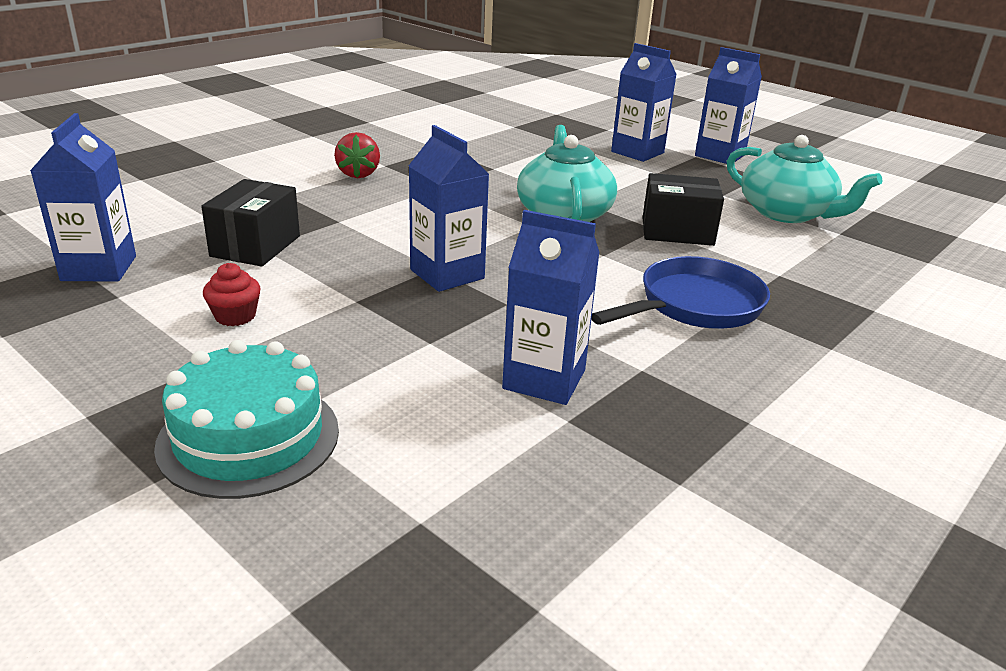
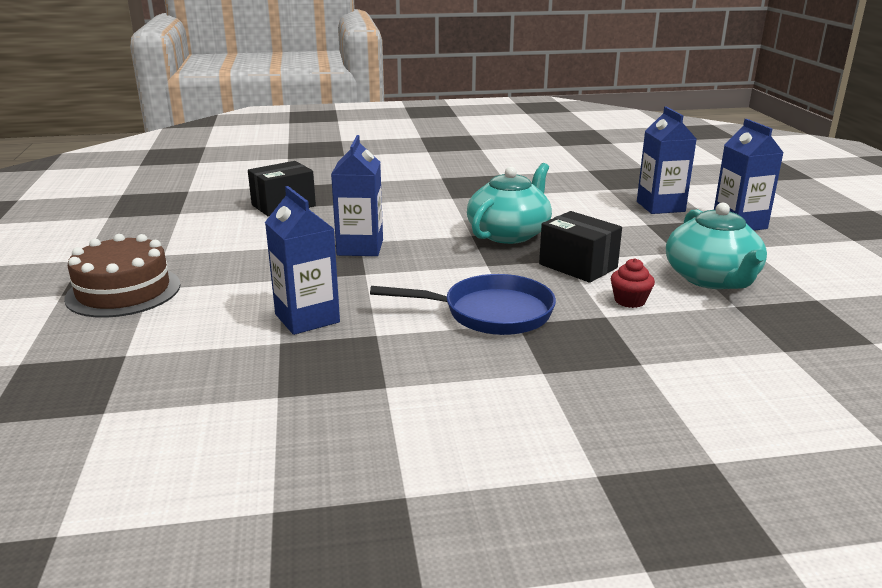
camera: 40 degrees right, 5 degrees down
(99, 268) = (193, 198): blue carton -> none
(235, 316) = (212, 237): red cupcake -> red cupcake (630, 301)
(249, 437) = (123, 291): turquoise cake -> brown cake
(358, 174) = (414, 179): red strawberry -> none

